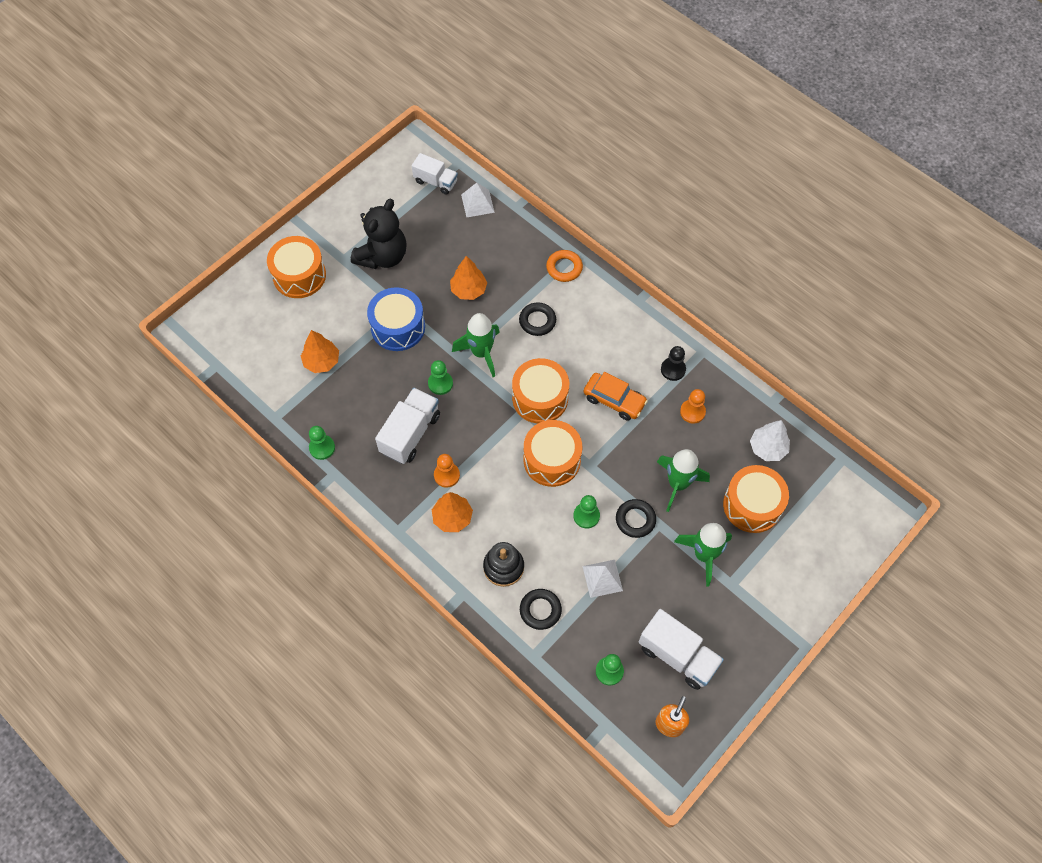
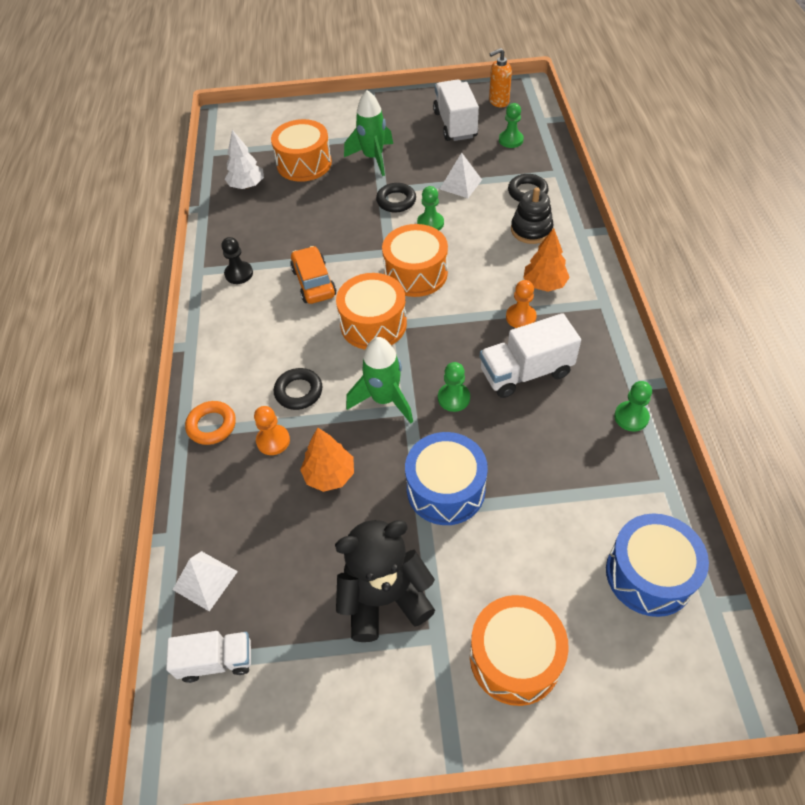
camera: 135 degrees left, 10 degrees down
(257, 358) = (649, 574): none -> blue drum
(322, 361) = (567, 512): orange tree -> none
(436, 181) = (216, 660): white truck -> white truck turned 105 degrees clockwise
(678, 484) = (338, 202): green rocket -> none
(692, 412) = (265, 237): orange pawn -> orange pawn (273, 441)

